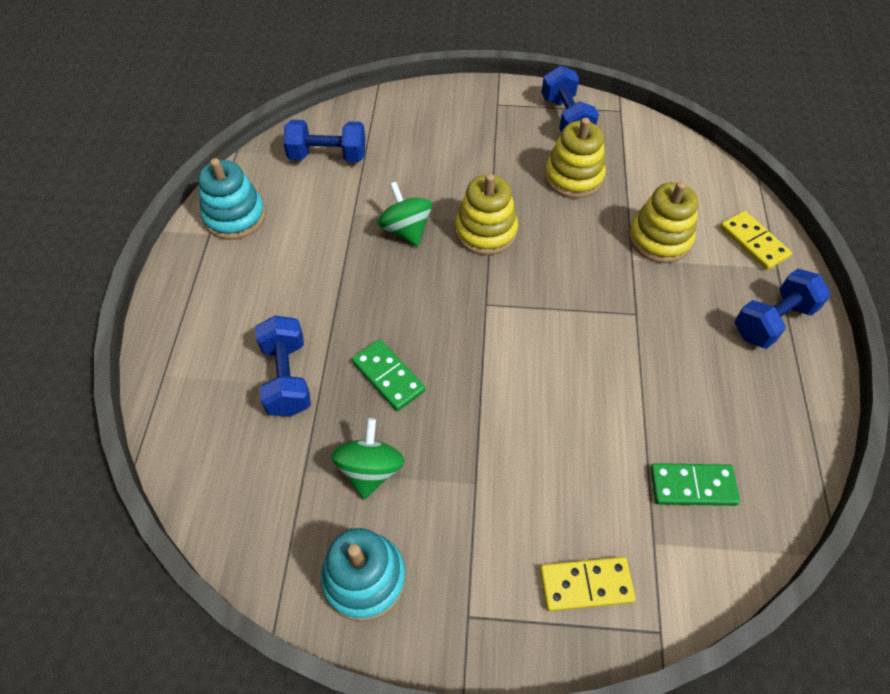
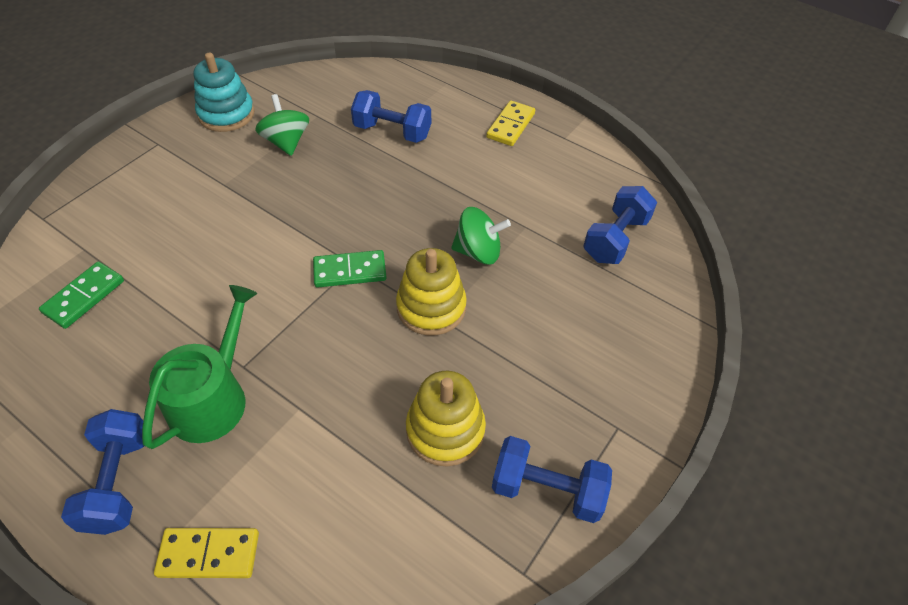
camera: 120 degrees right, 5 degrees down
(235, 216) = (574, 156): turquoise stacking toy -> none
(370, 470) = (286, 142): green spinning top -> green spinning top turned 150 degrees counterclockwise
(388, 376) = (344, 178): green domino -> green domino (350, 271)
(586, 584) = (107, 200): yellow domino -> yellow domino (511, 126)
(659, 239) = (298, 454): yellow stacking toy -> none
(674, 313) = (213, 397): none -> green watering can

